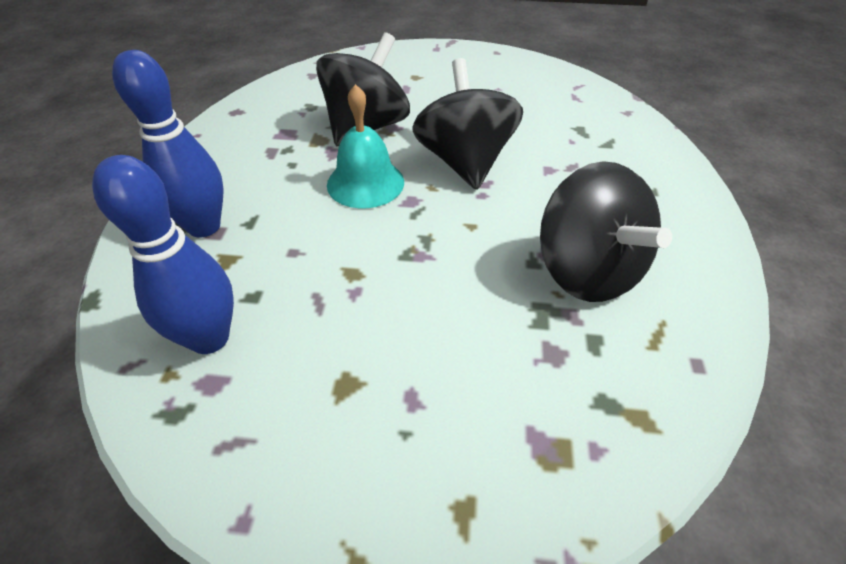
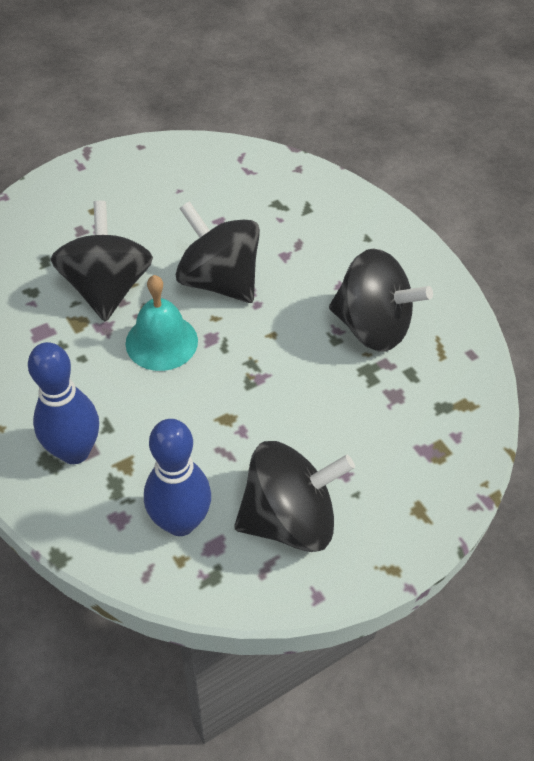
camera: 40 degrees left, 5 degrees up
(306, 407) = (288, 518): none -> black spinning top

